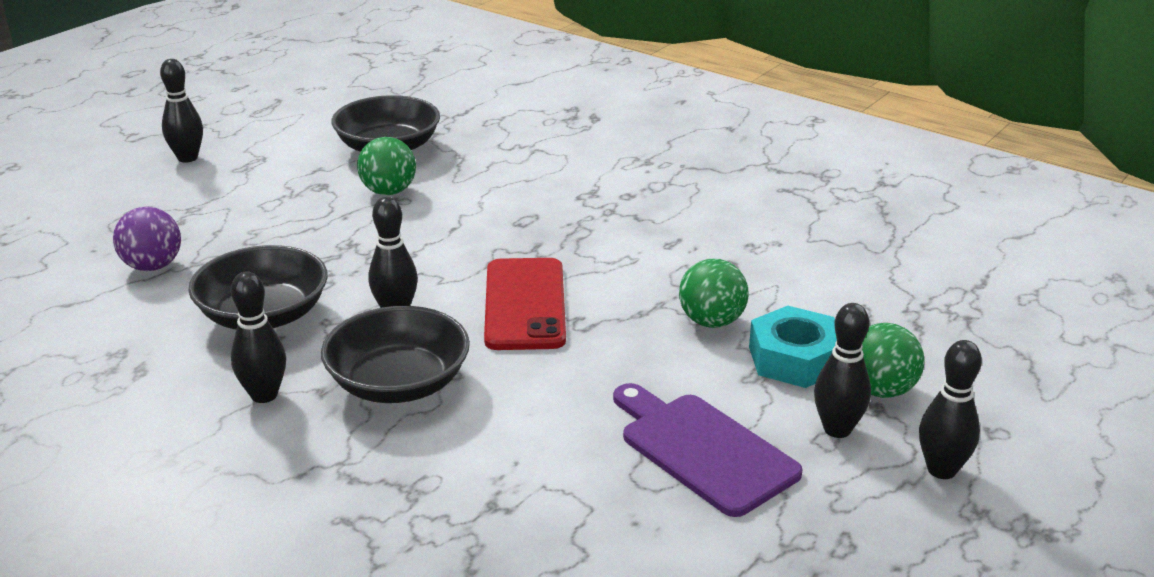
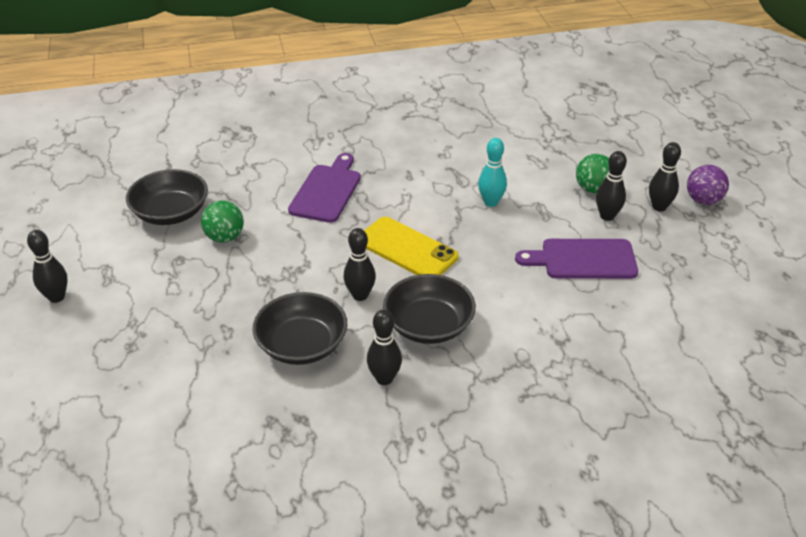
camera: 50 degrees left, 10 degrees up
(153, 266) = (184, 368): purple ball -> purple ball (703, 200)
(525, 304) = (407, 249): red phone -> yellow phone
(556, 208) = (327, 191): none -> purple cutting board
(711, 322) = (491, 202): green ball -> turquoise bowling pin
(795, 359) = (546, 197): turquoise nut -> none

